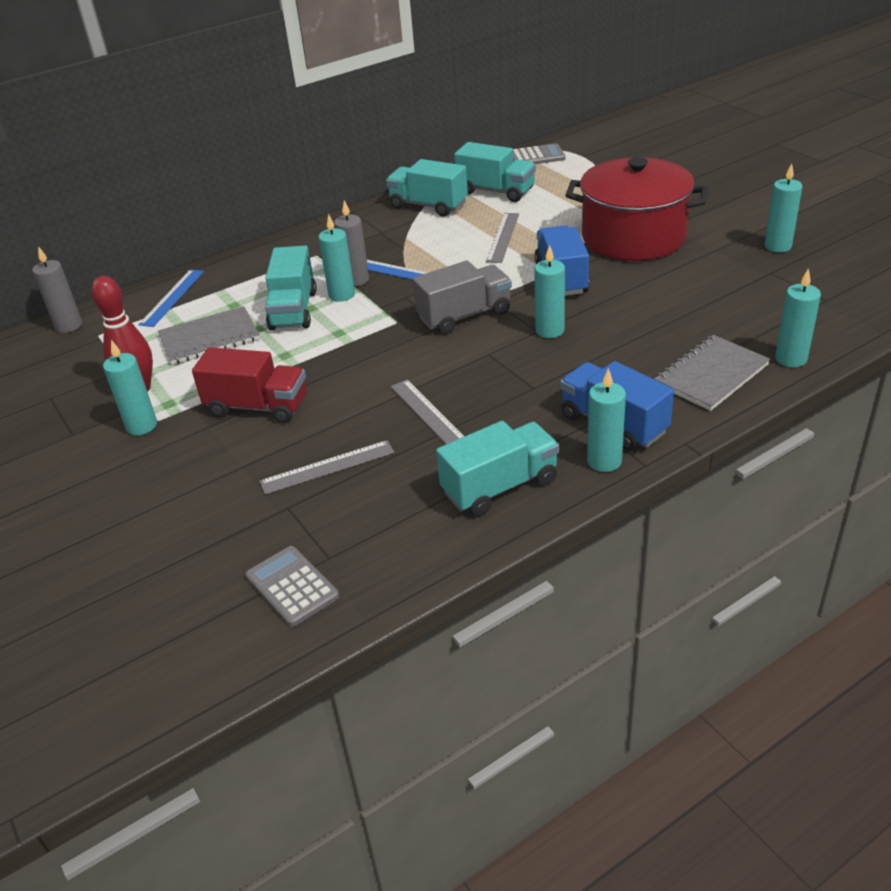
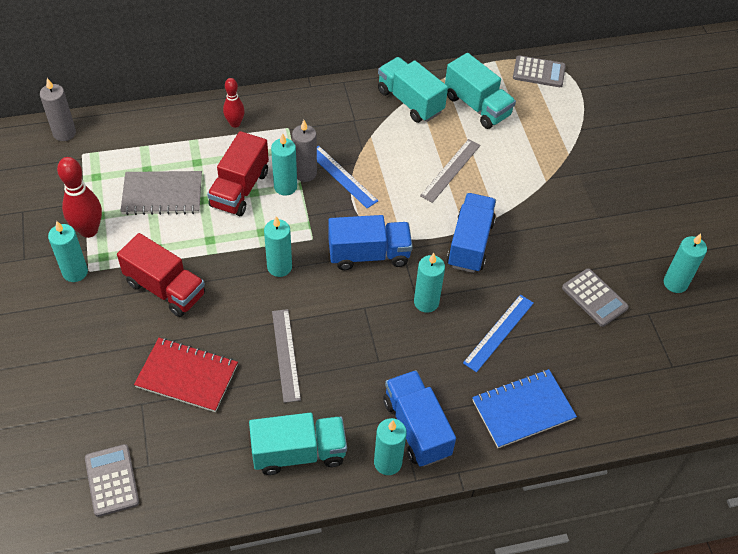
camera: 15 degrees right, 15 degrees up
(172, 297) = (154, 132): blue ruler -> blue ruler (499, 332)
(258, 267) = (235, 123): none -> red bowling pin
(293, 310) = (240, 189): turquoise truck -> red truck
(327, 467) = (187, 376): grey ruler -> red notebook
(464, 315) = (369, 254): grey truck -> blue truck
(633, 237) = (559, 218): red pot -> none
(711, 375) = (523, 410): grey notebook -> blue notebook
(712, 278) = (594, 298): none -> grey calculator
(791, 359) = (597, 420): turquoise candle -> turquoise candle (279, 267)

